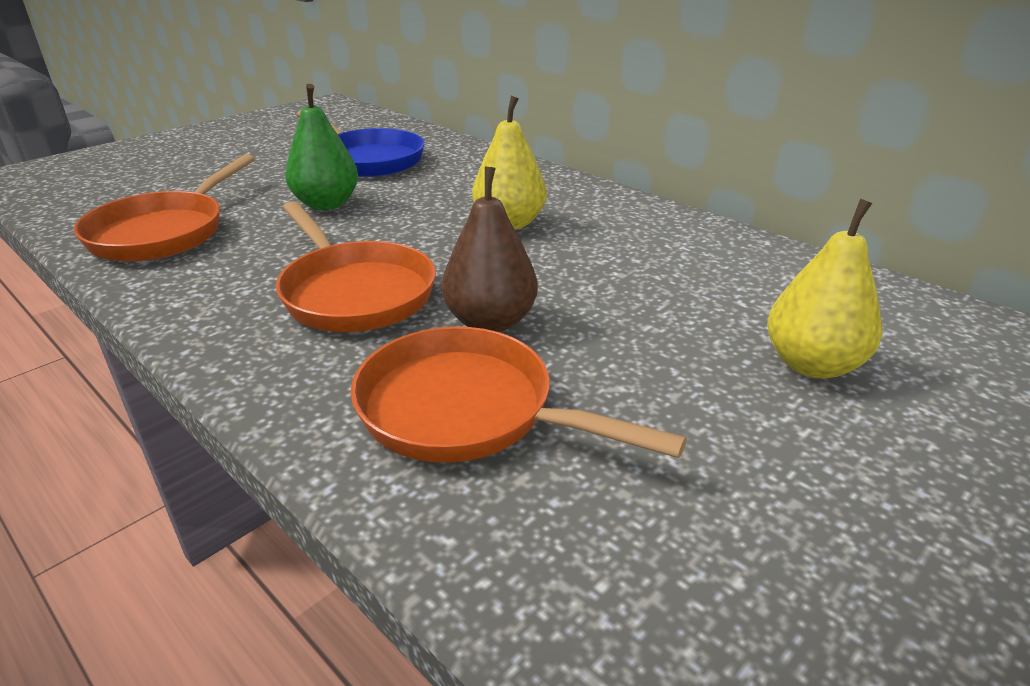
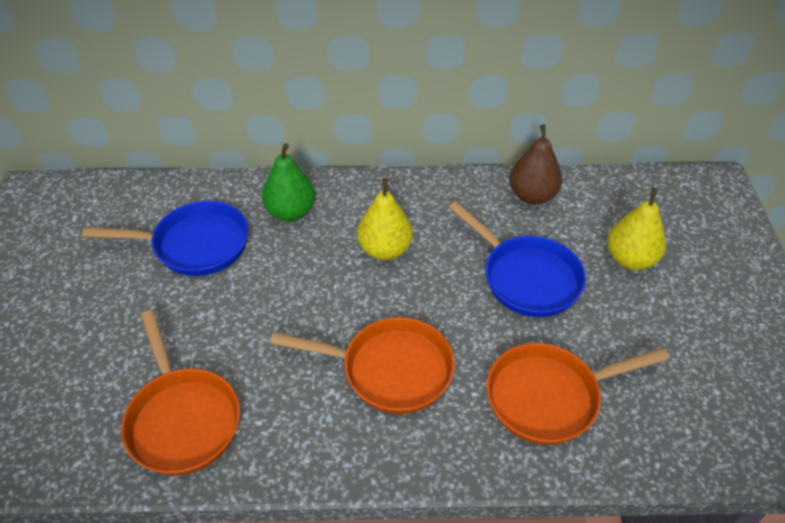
camera: 45 degrees left, 15 degrees up
(326, 204) = (247, 311): green pear -> green pear (291, 212)
(490, 322) = (483, 335): brown pear -> brown pear (532, 196)
(626, 308) = (526, 278): none -> blue pan

